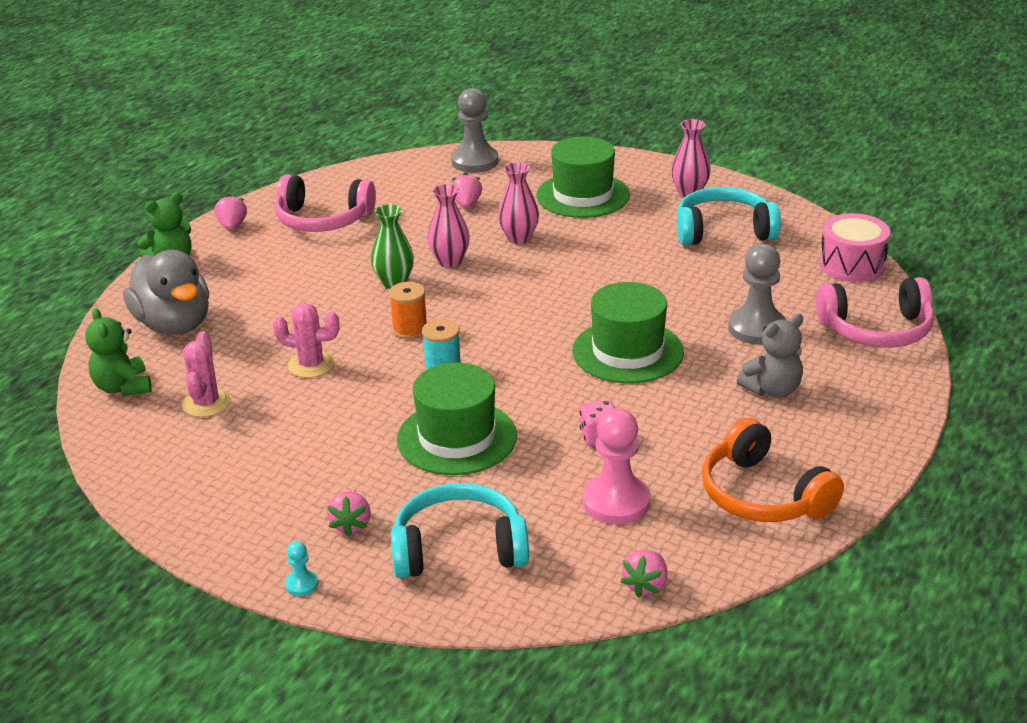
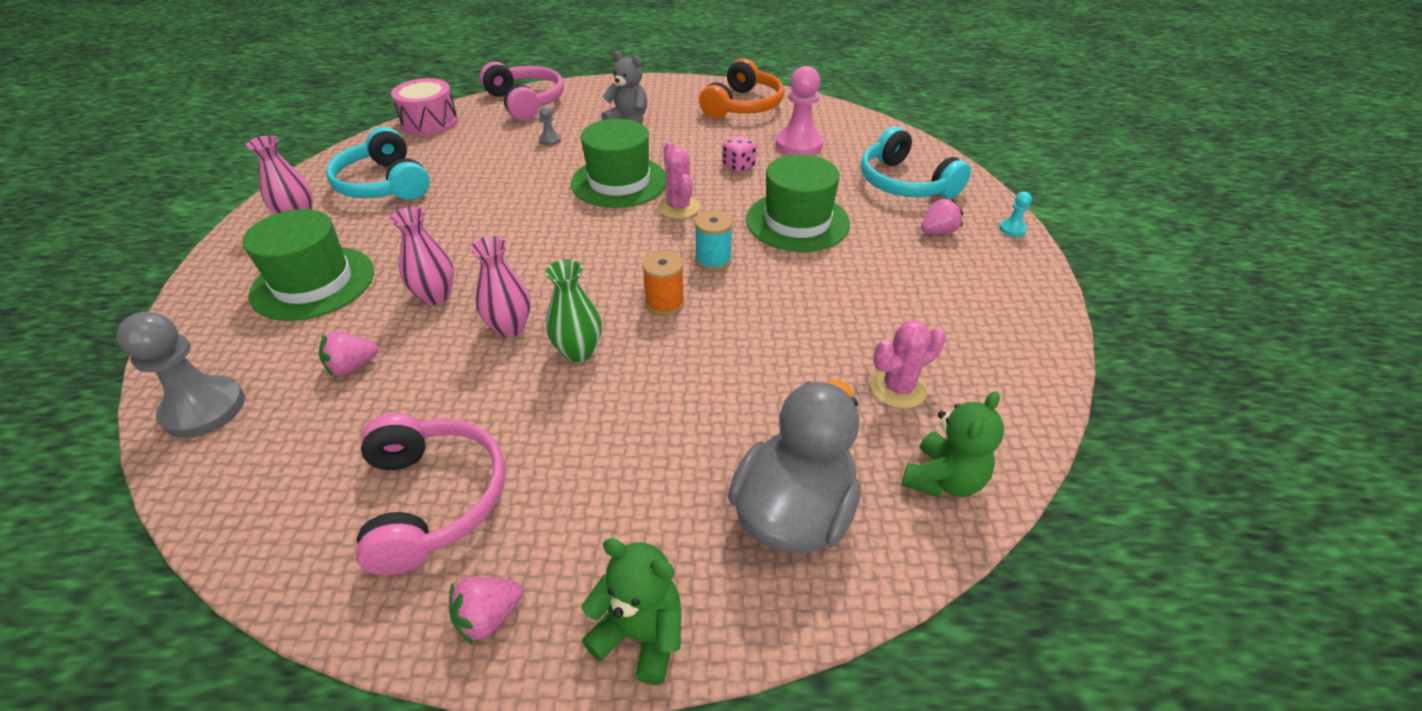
camera: 120 degrees left, 10 degrees up
(311, 365) = (774, 343): pink cactus -> pink cactus (678, 207)
(646, 585) = (858, 120): pink strawberry -> none
(757, 328) = (550, 140): grey pawn -> grey pawn, size x0.46

